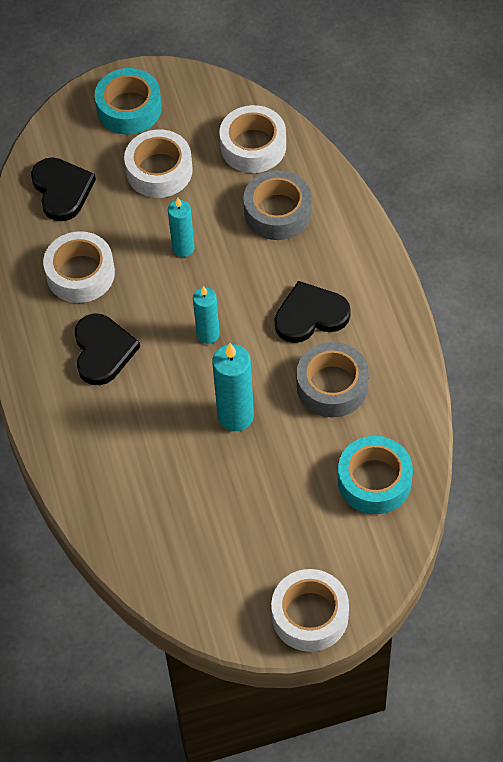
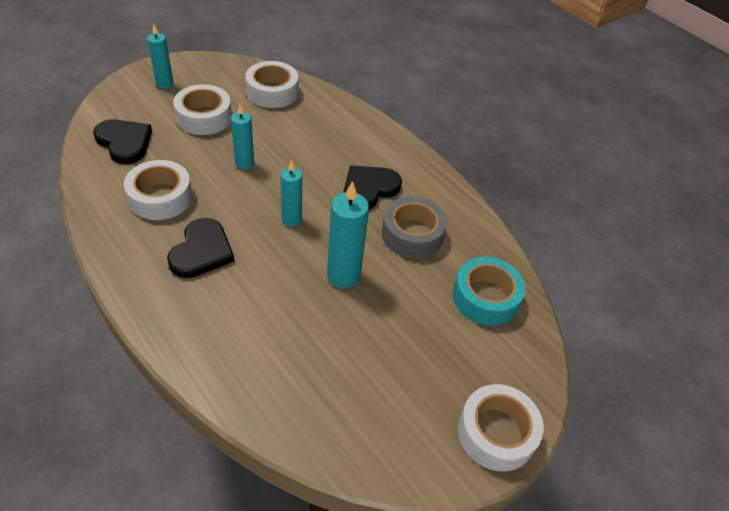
camera: 30 degrees left, 10 degrees down
(103, 351) = (202, 251): black heart -> black heart turned 45 degrees clockwise
(129, 108) = (164, 84): turquoise tape -> turquoise candle
(277, 212) = (310, 128): grey tape -> none

